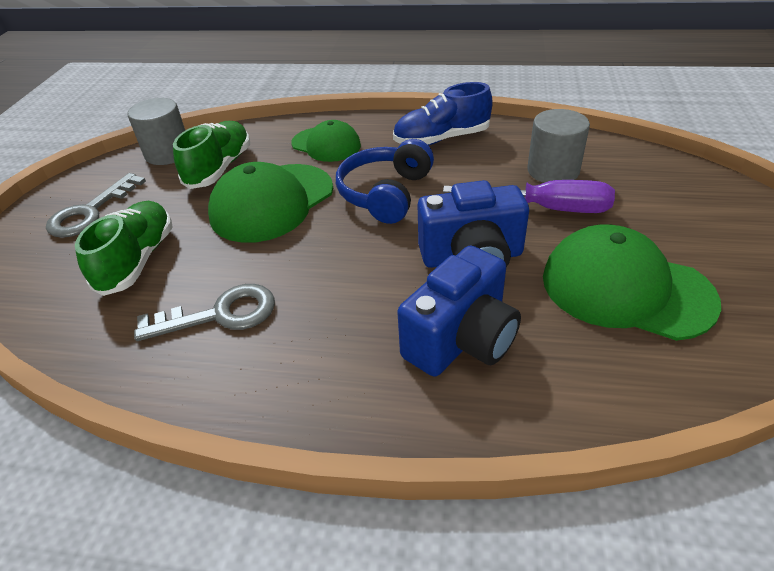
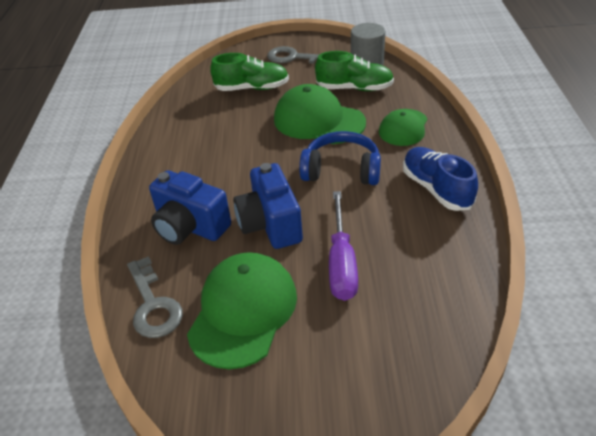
camera: 80 degrees right, 0 degrees up
(220, 315) = (209, 129): grey key -> grey key (153, 305)
(553, 170) = (404, 266): grey cylinder -> none

